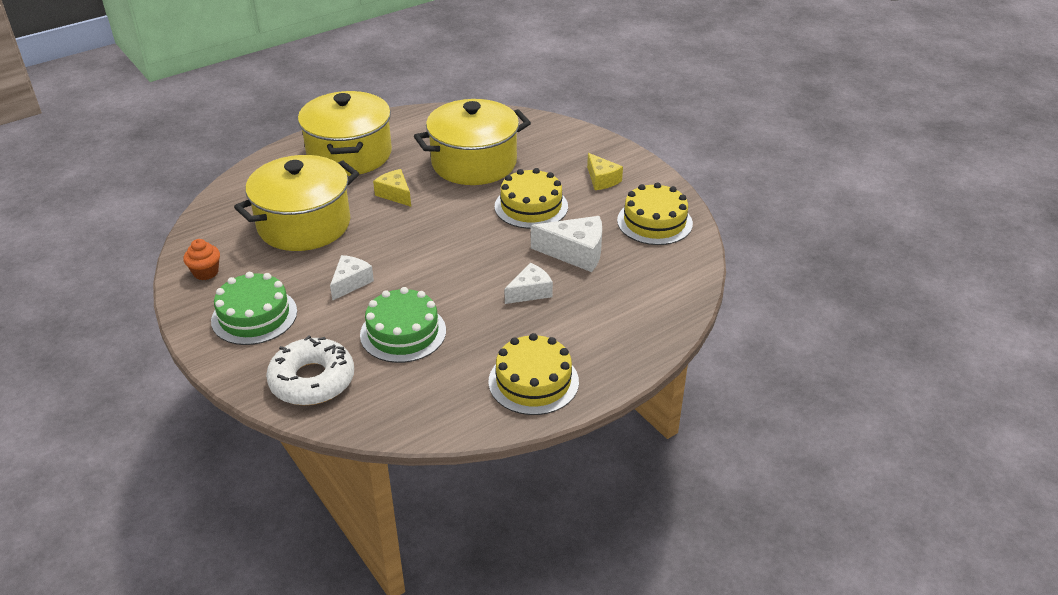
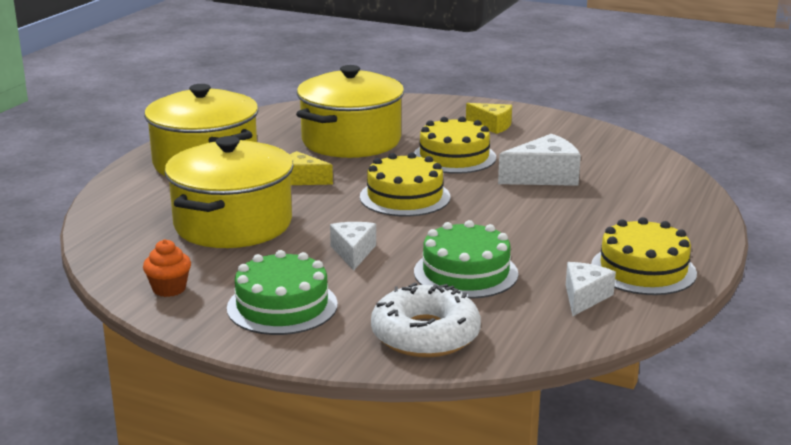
camera: 30 degrees left, 15 degrees down
(530, 292) = (544, 212): white cheese -> white cheese (584, 297)
(654, 222) = (581, 141): yellow cake -> yellow cake (405, 197)

